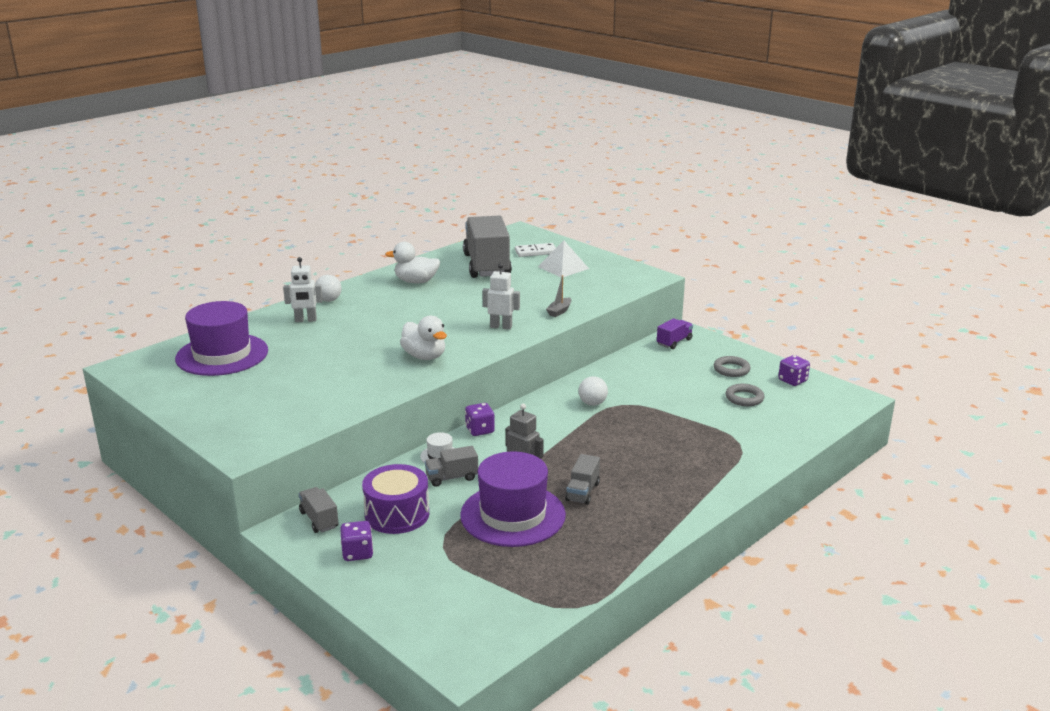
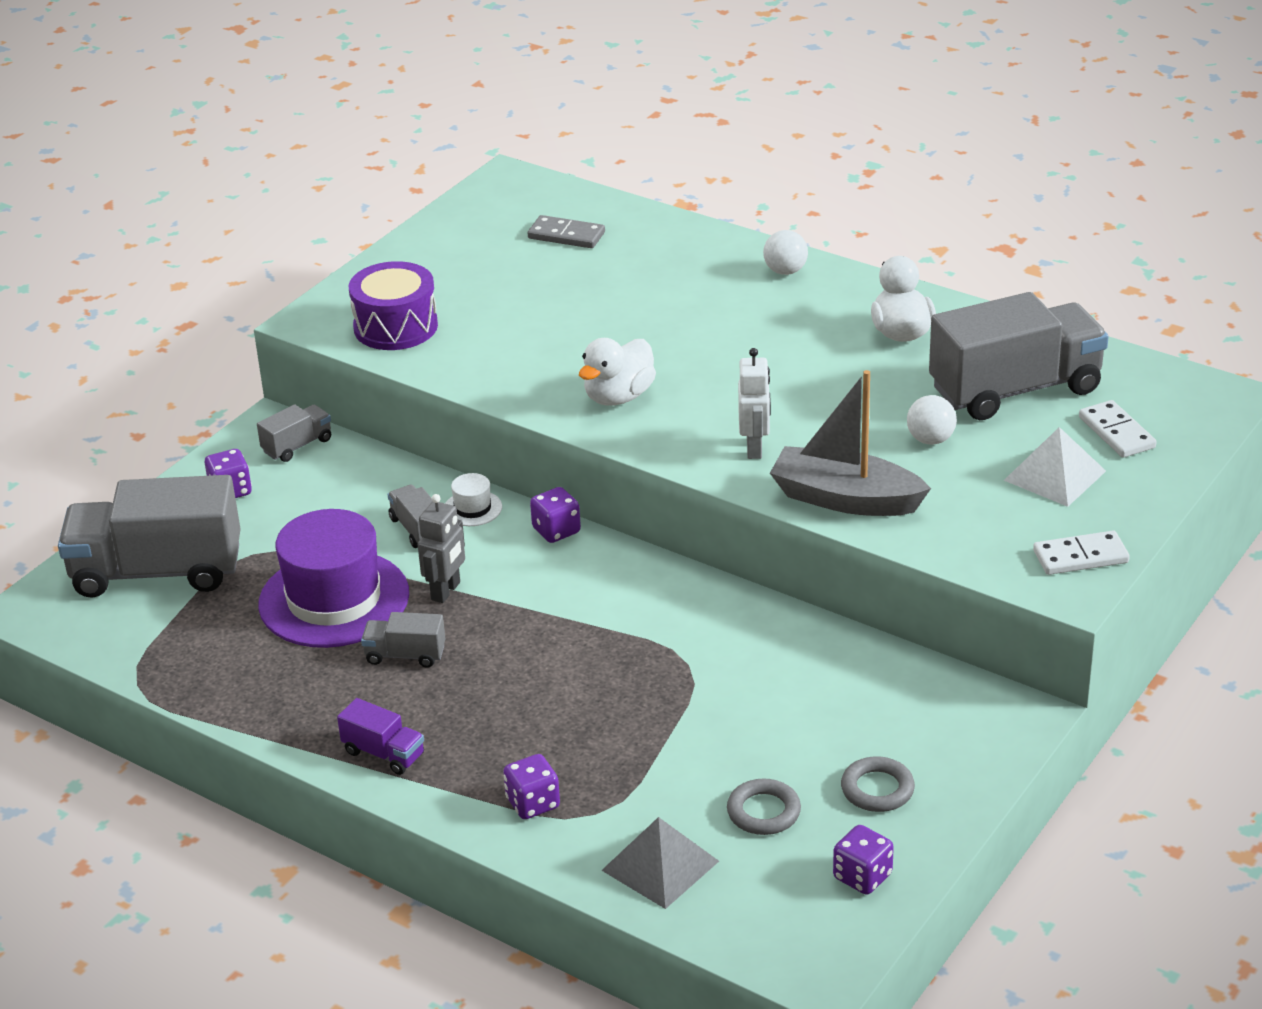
camera: 80 degrees right, 10 degrees up
(222, 355) = (566, 235): purple hat -> grey domino
(305, 320) = (704, 269): white robot -> none
(397, 514) = (319, 502): purple drum -> purple drum (395, 327)
(442, 593) = (157, 572): none -> grey truck
(559, 311) = (845, 499): grey boat -> grey boat, size x2.25
(592, 403) = (679, 631): white ball -> white ball (930, 440)
(628, 271) = (1080, 556): none -> white domino
(674, 342) = (966, 705): purple truck -> purple truck (383, 753)
(729, 460) = (533, 803): none -> purple dice
(782, 429) = (660, 865): none -> grey pyramid

